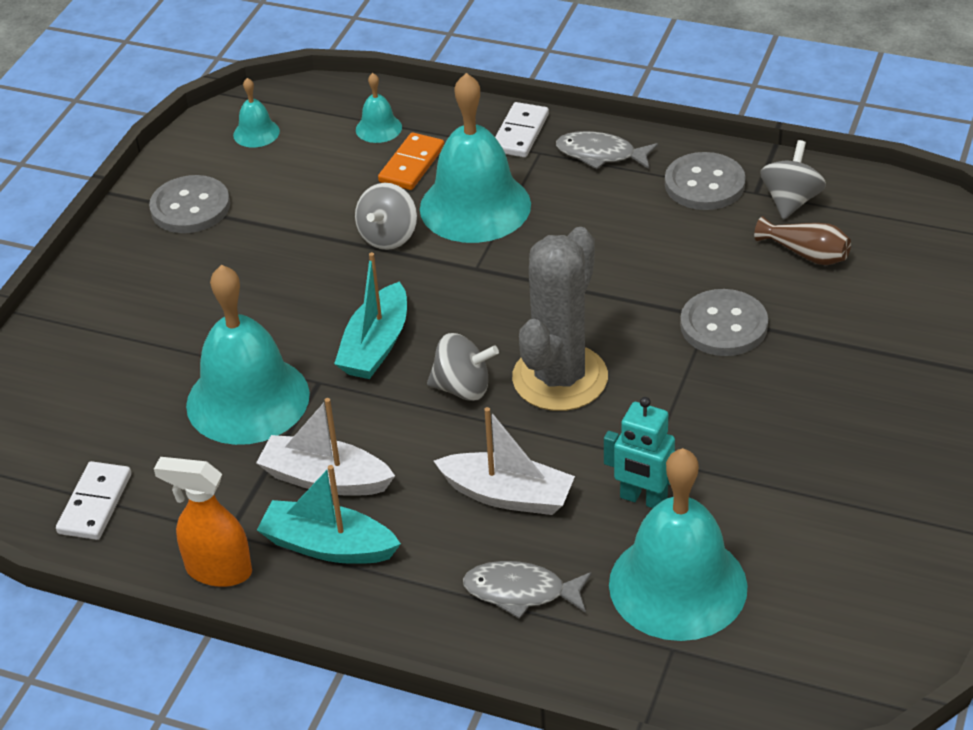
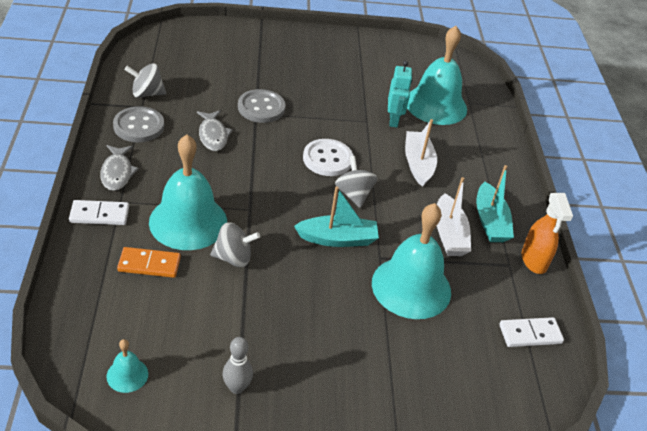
camera: 120 degrees left, 0 degrees up
(190, 207) = (237, 387): grey button -> grey bowling pin
(378, 128) = (107, 295): turquoise bell -> none
(521, 592) = (471, 150): grey fish -> grey fish (213, 135)
(560, 378) = (327, 159): grey cactus -> white button
(806, 254) = (192, 85): brown vase -> none

